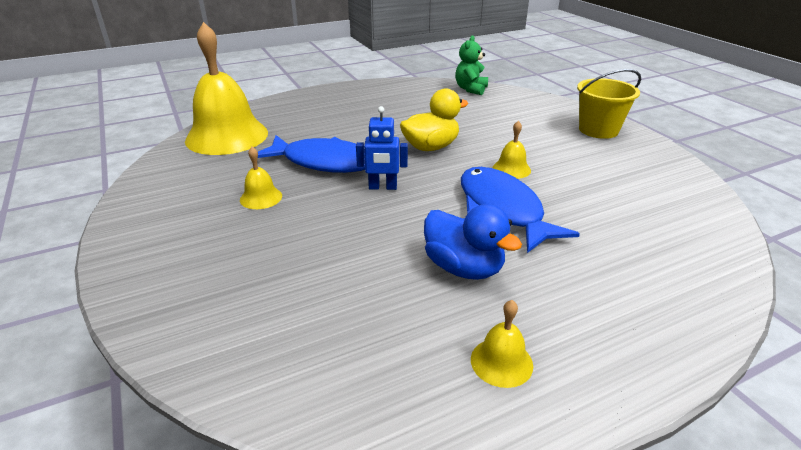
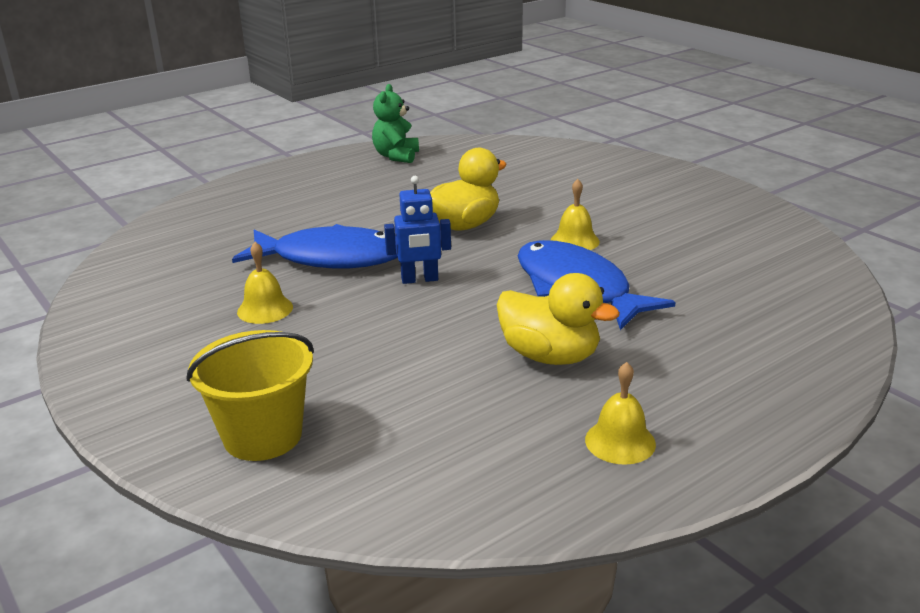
camera: 10 degrees left, 5 degrees down
(227, 136) = (180, 239): yellow bell -> none
(463, 268) = (550, 356): blue duck -> yellow duck
(471, 89) = (493, 146): green teddy bear -> green teddy bear (396, 156)
(598, 130) = (670, 183): yellow bucket -> yellow bucket (263, 436)

